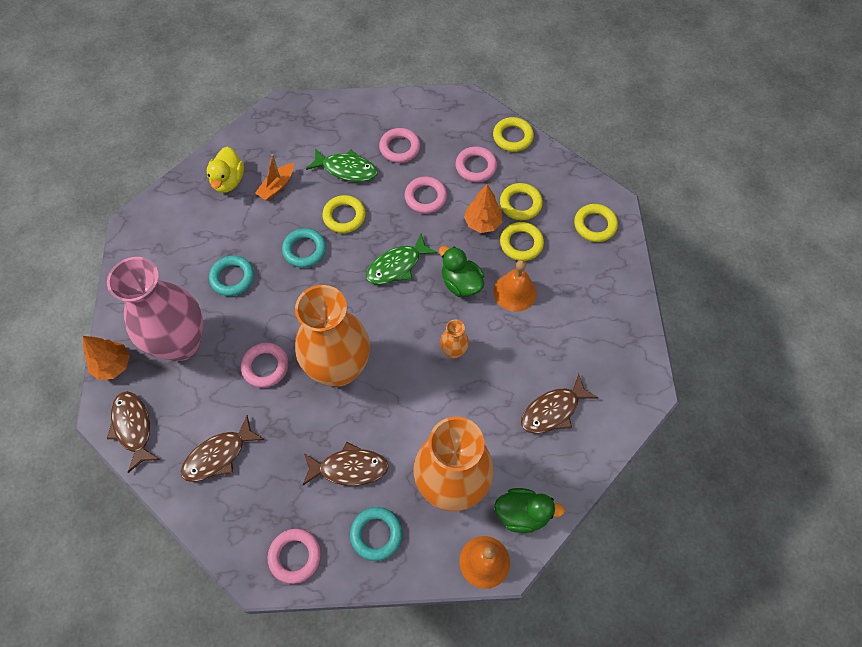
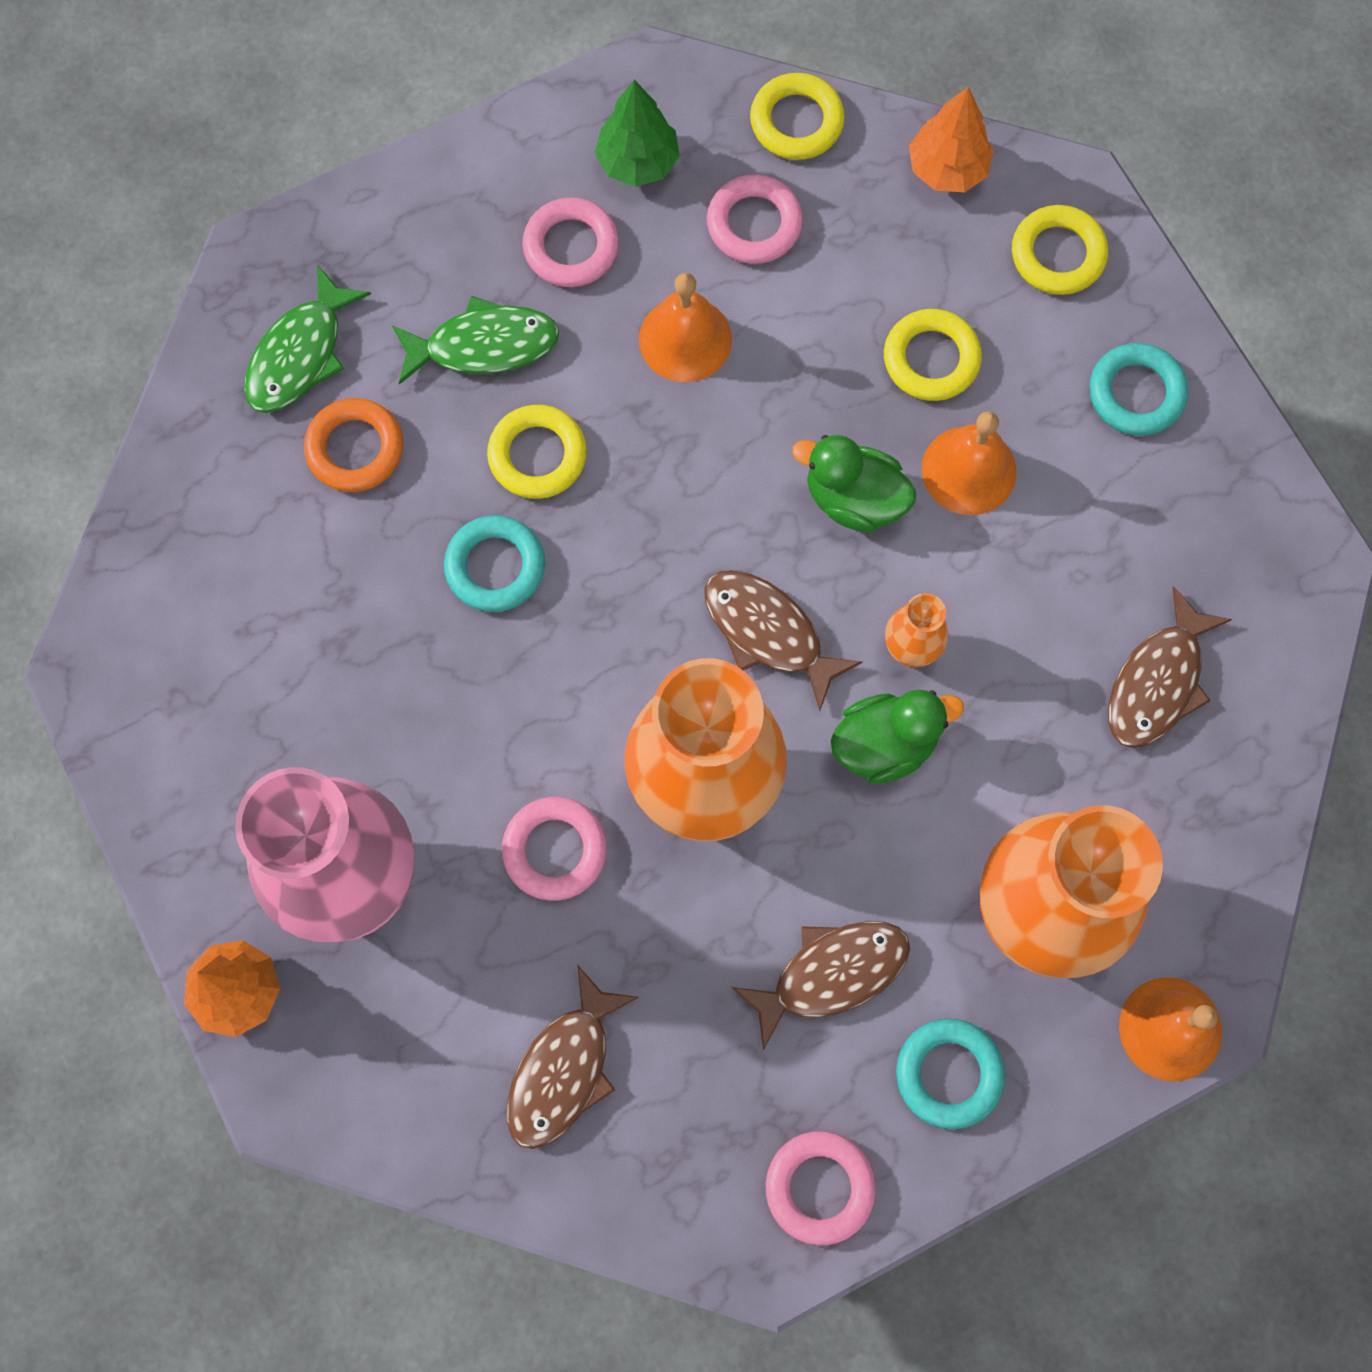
camera: 25 degrees left, 10 degrees up
(133, 427) = (359, 1096): brown fish -> brown fish (768, 632)
(228, 181) = (241, 482): yellow duck -> none
(232, 278) = (378, 694): turquoise ring -> turquoise ring (1136, 393)
(277, 186) = (355, 449): orange boat -> orange ring
(397, 266) = (705, 517): green fish -> green fish (300, 354)
(425, 197) = (685, 339): pink ring -> orange bell
(442, 128) = (638, 162): none -> green tree
(482, 223) = (831, 347): orange tree -> orange tree (947, 169)
(520, 204) = (887, 271): yellow ring -> none
(522, 514) = (1195, 908): green duck -> green duck (885, 744)

